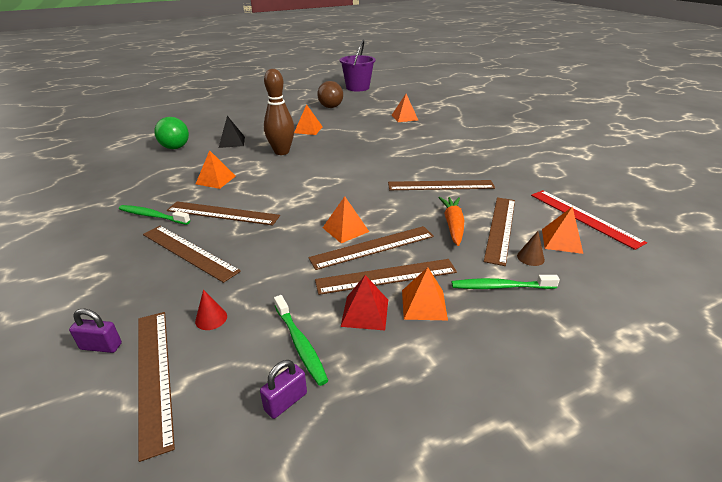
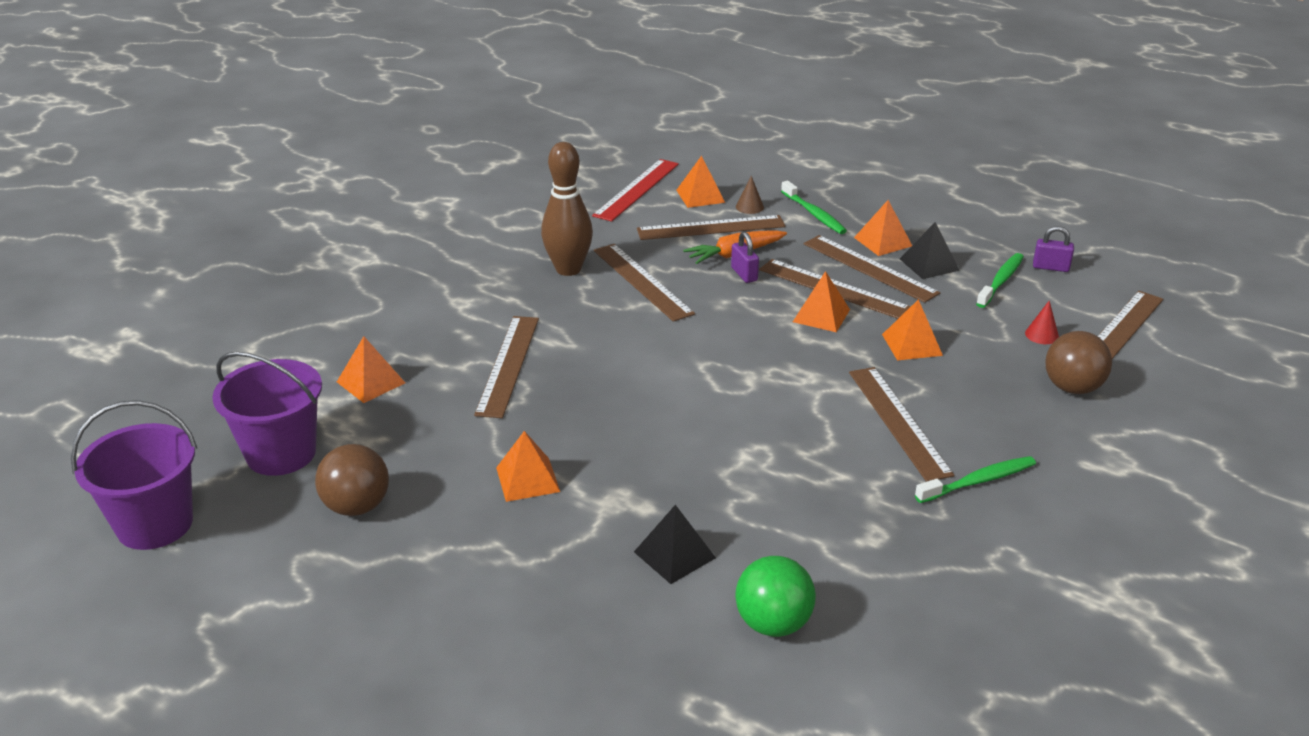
camera: 120 degrees left, 0 degrees up
(101, 346) = (1145, 374): purple padlock -> purple padlock (744, 274)
(149, 294) = (1072, 388): none -> brown ball
(152, 216) = (978, 481): green toothbrush -> green toothbrush turned 105 degrees counterclockwise
(189, 252) = (993, 402): brown ruler -> brown ruler (508, 365)
(215, 180) = (829, 483): orange pyramid -> orange pyramid (912, 345)
(281, 152) = (662, 463): brown bowling pin -> brown bowling pin (568, 269)
(365, 312) = (929, 264): red pyramid -> black pyramid
(374, 102) = (281, 453): none -> purple bucket

